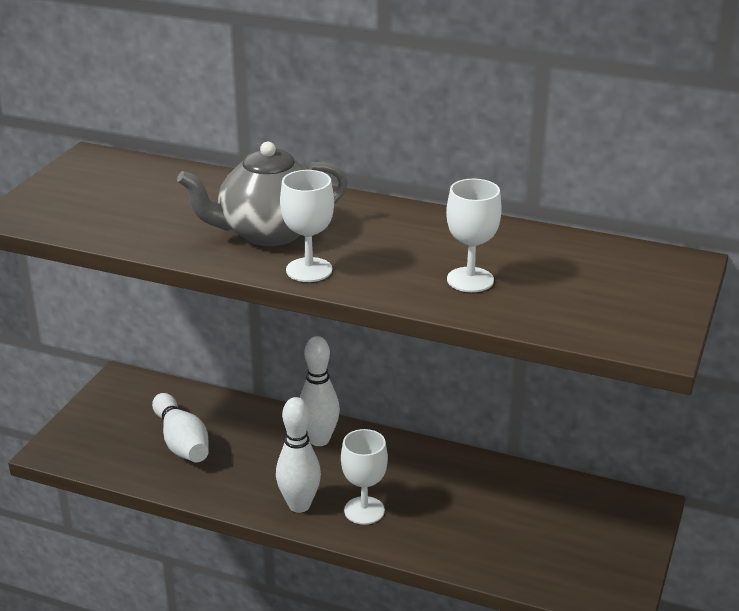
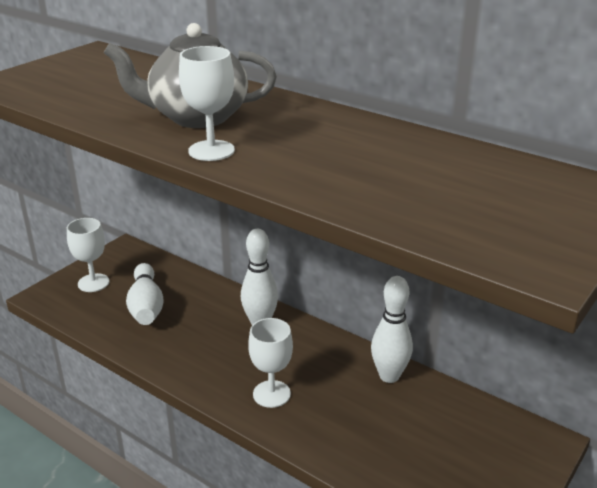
camera: 15 degrees right, 0 degrees up
(299, 505) = (217, 378): white bowling pin -> white bowling pin (389, 376)
(470, 280) = (364, 178): white goblet -> white goblet (93, 283)

